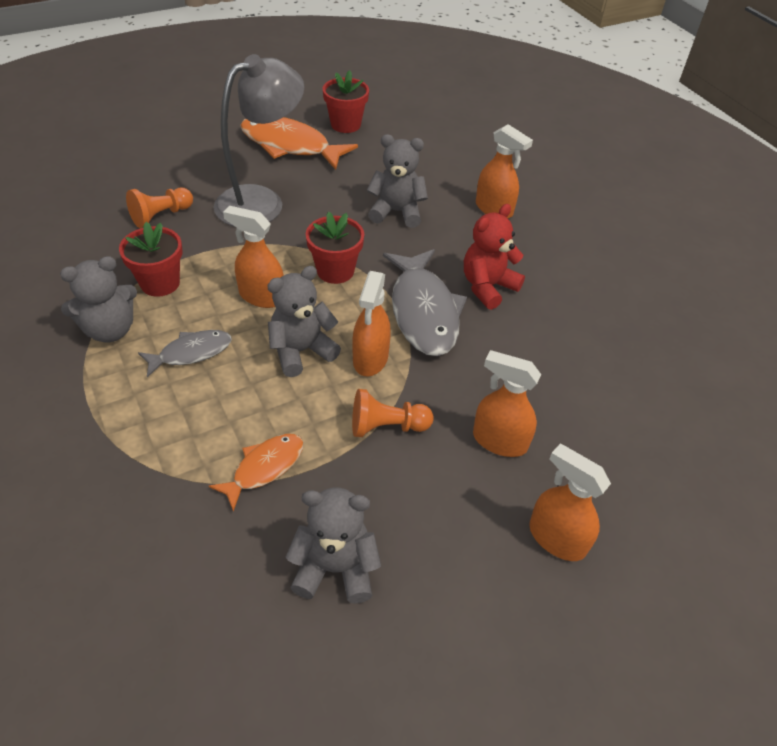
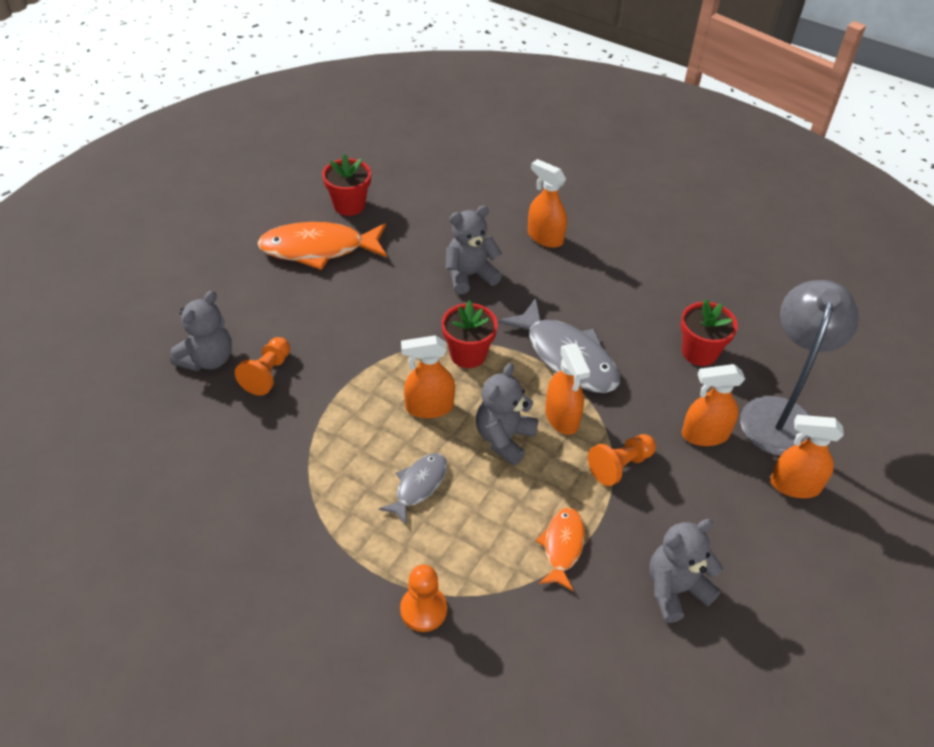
camera: 30 degrees left, 0 degrees up
(94, 454) = (423, 610): none -> orange pawn
(110, 330) = (330, 502): grey teddy bear -> grey teddy bear (208, 359)
(160, 283) = (331, 438): red flower pot -> red flower pot (699, 352)
(261, 201) = (345, 317): grey lamp -> grey lamp (780, 413)
(487, 287) = (596, 311): red teddy bear -> none
(494, 209) = (545, 237): orange spray bottle -> orange spray bottle turned 150 degrees counterclockwise

